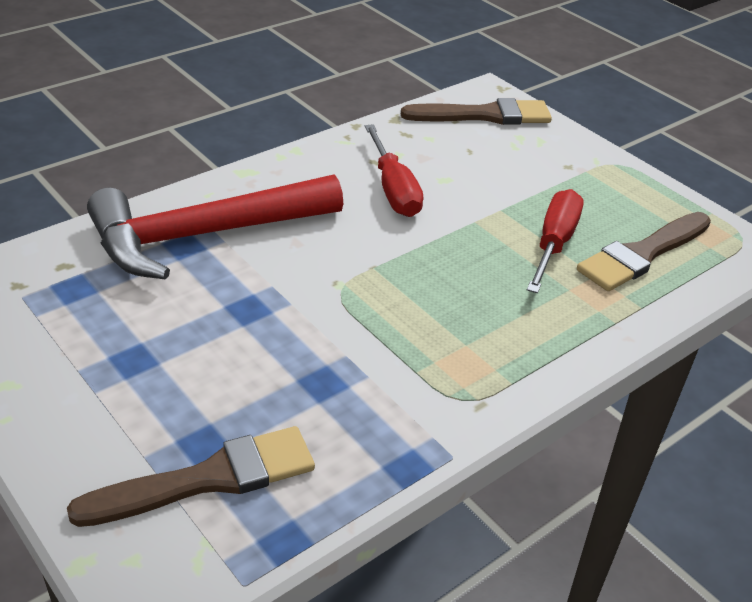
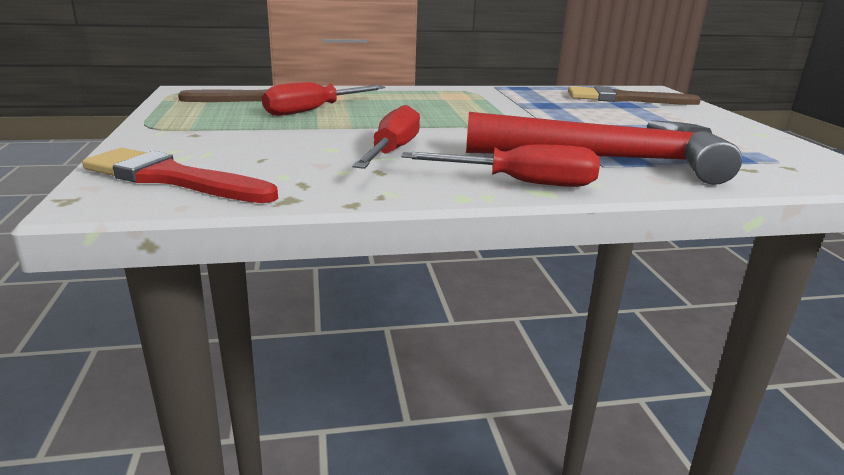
camera: 150 degrees left, 15 degrees down
(264, 176) = (522, 183): none -> red screwdriver
(484, 115) = (172, 178): brown brush -> red brush

